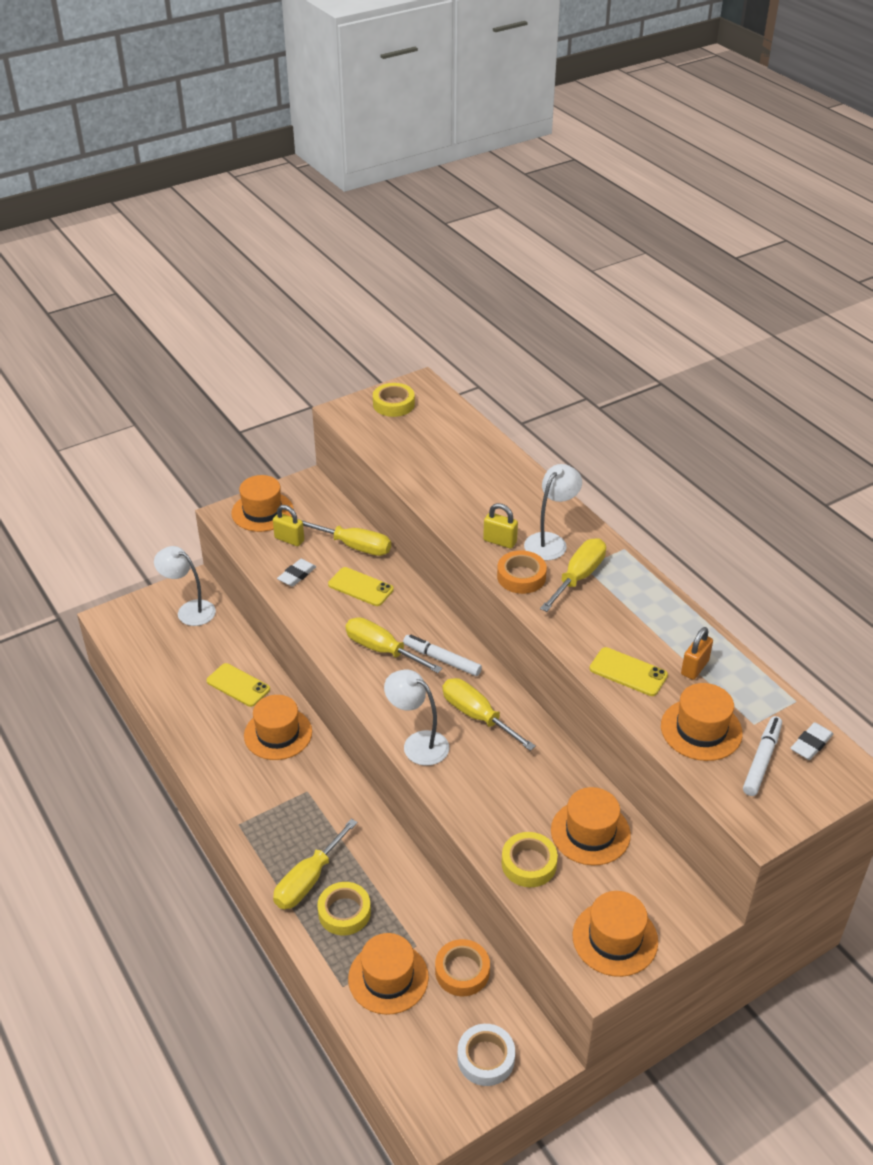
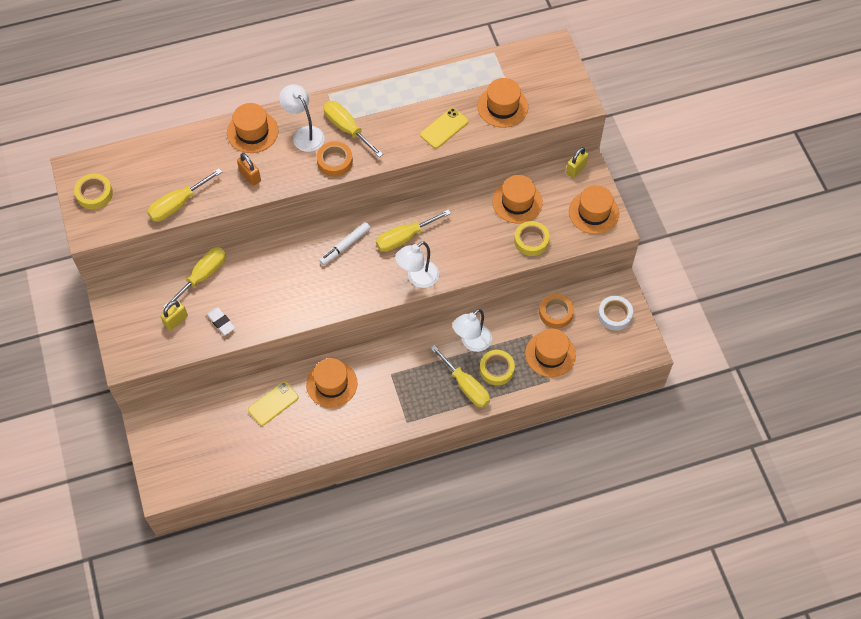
camera: 75 degrees left, 20 degrees up
(189, 610) = (175, 428): white lamp -> white lamp (472, 342)
(262, 512) = (132, 334): orange hat -> orange hat (252, 132)
(360, 587) = (251, 281): yellow phone -> none
(382, 650) = (322, 281): yellow screwdriver -> yellow screwdriver (178, 204)
(500, 541) = (293, 164): yellow padlock -> yellow padlock (576, 169)
(694, 668) = (451, 92): orange padlock -> orange padlock (250, 176)
(761, 760) = (534, 86): white marker -> none
(811, 744) = (529, 58): white eraser -> none

